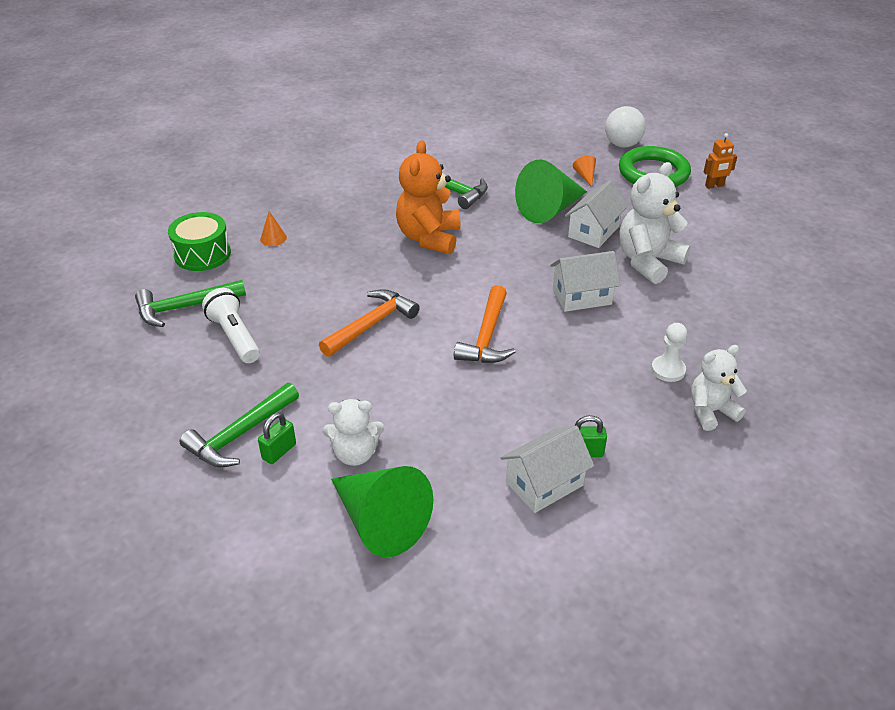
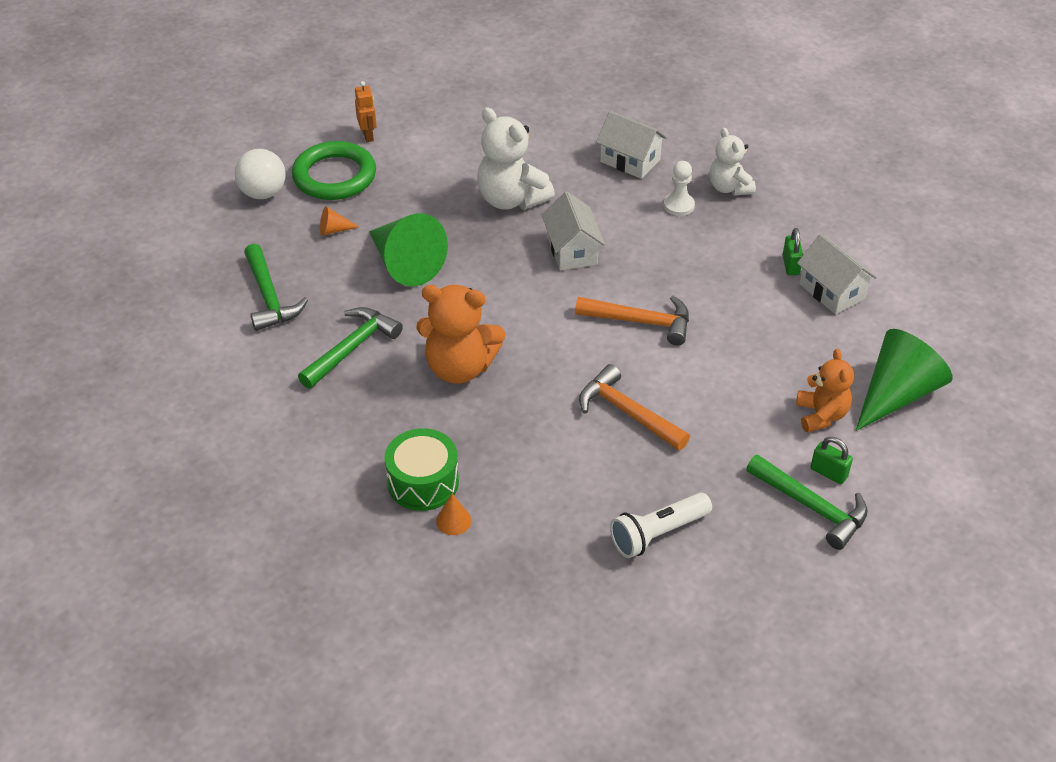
camera: 90 degrees left, 5 degrees up
(185, 307) = (605, 593): green hammer -> green hammer (269, 297)
(202, 254) = (488, 594): green drum -> green drum (423, 482)
(355, 454) = (821, 415): white teddy bear -> orange teddy bear
(593, 232) = (453, 233): white house -> white house (630, 161)

